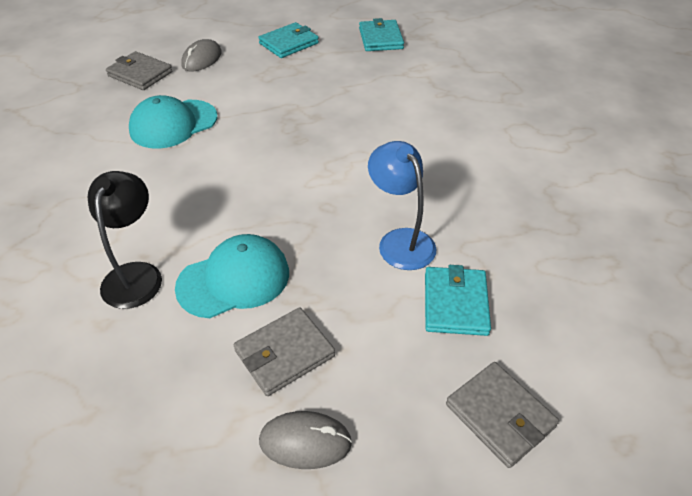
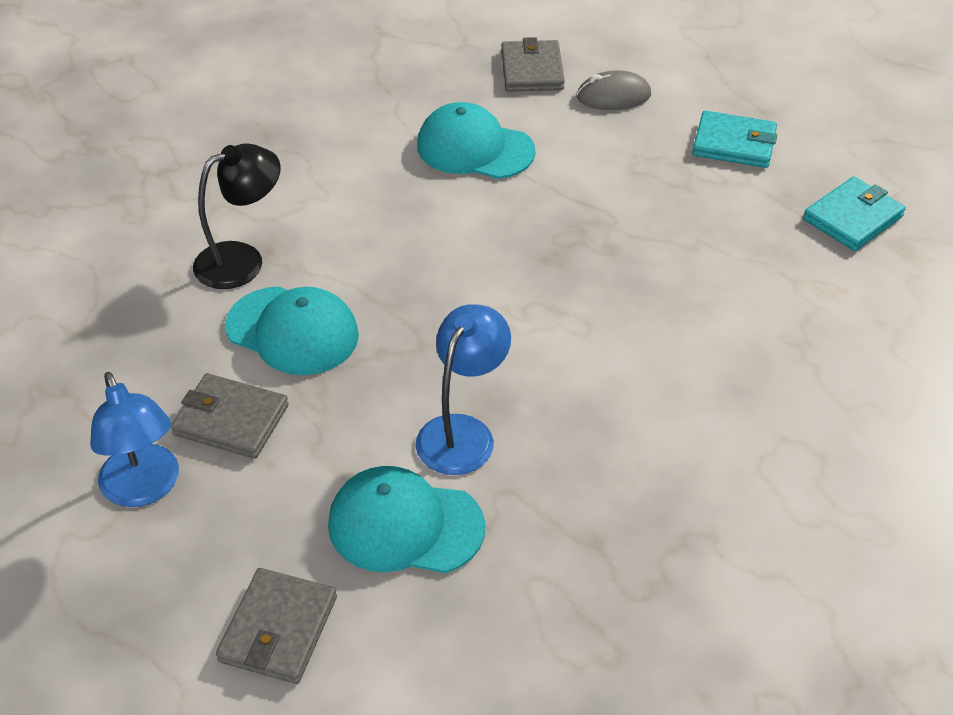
camera: 55 degrees right, 0 degrees up
(305, 442) = (144, 489): grey mouse -> blue lamp
(455, 303) = (405, 525): turquoise wallet -> turquoise cap

